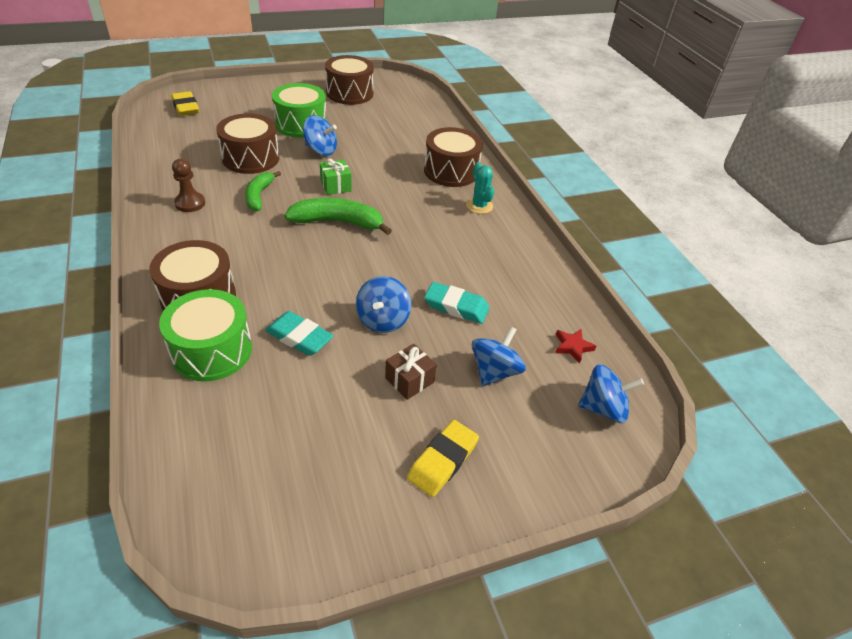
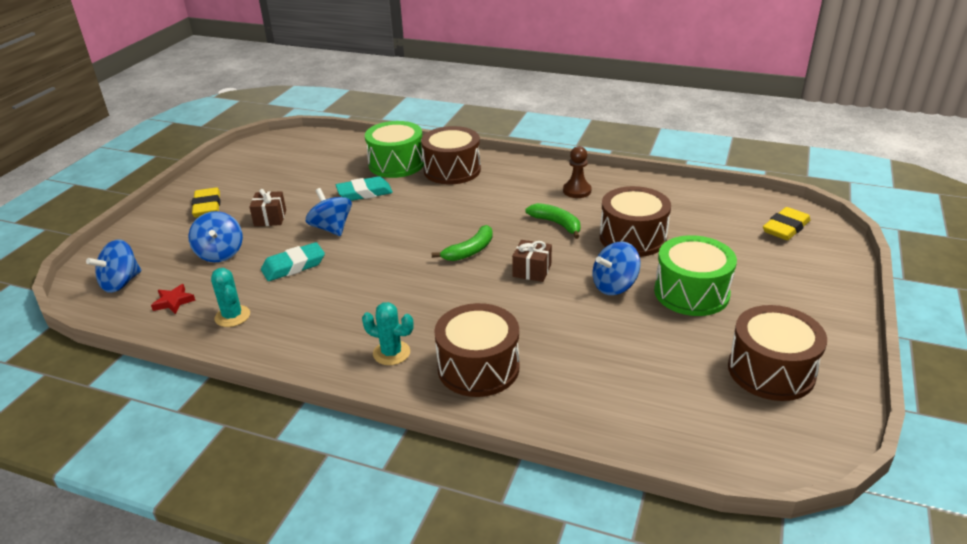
camera: 135 degrees right, 10 degrees down
(186, 107) = (785, 228): yellow eraser -> yellow eraser turned 60 degrees counterclockwise
(336, 186) = (532, 271): green gift -> brown gift
(338, 222) = (469, 251): green banana -> green banana, size x0.65
(541, 298) = (232, 316): none -> turquoise cactus

